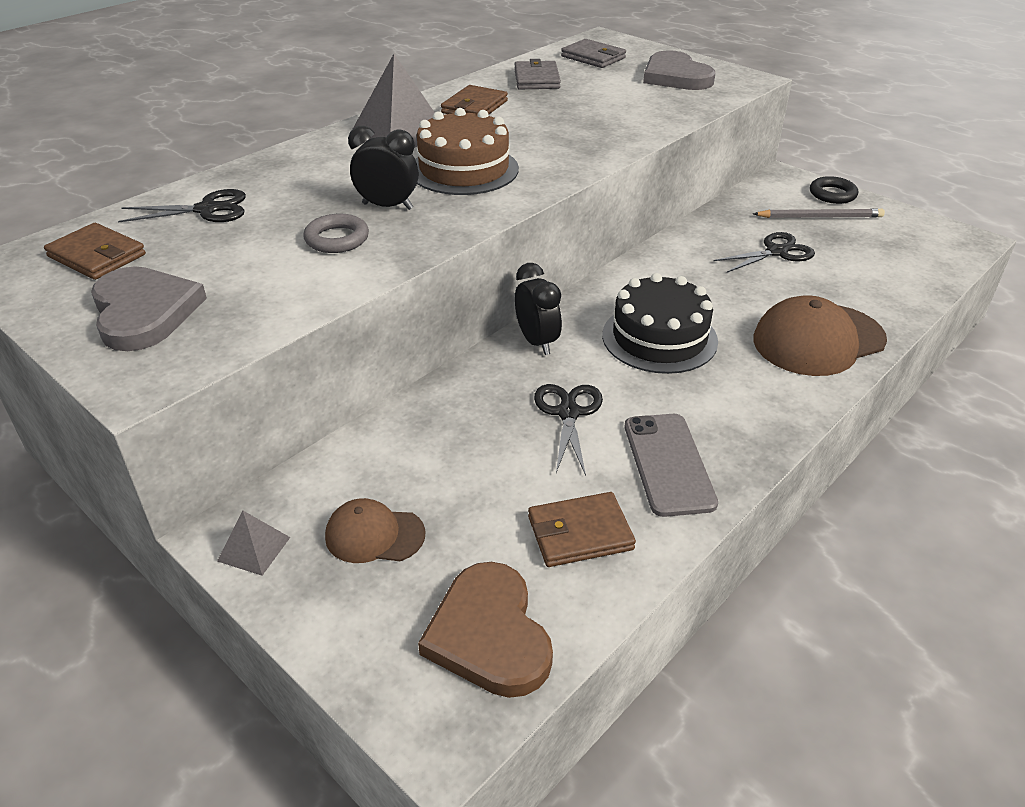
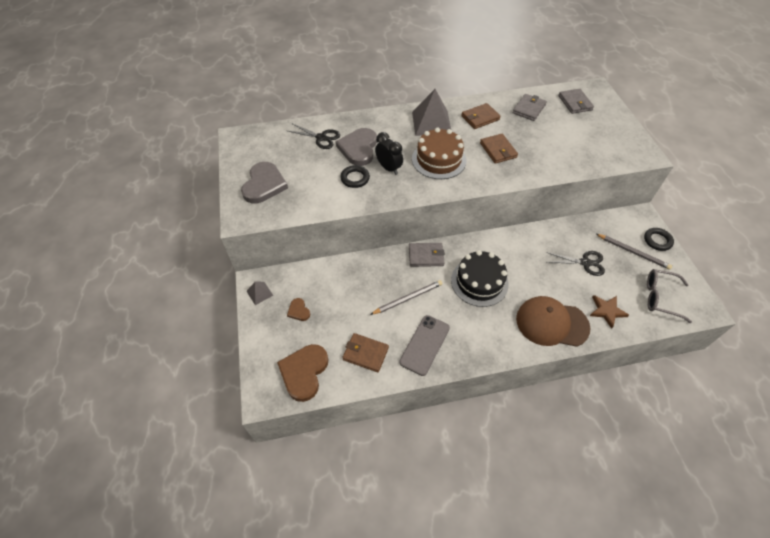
camera: 35 degrees right, 15 degrees up
(97, 256) = (268, 146): brown wallet -> brown wallet (498, 150)
(337, 239) = (355, 178): grey ring -> black ring
(374, 535) = (299, 311): brown cap -> brown heart
(537, 342) = (426, 256): black clock -> grey wallet
(568, 413) = (407, 298): black scissors -> grey pencil
(675, 76) = (605, 136): grey heart -> grey heart (358, 148)
(868, 293) = (607, 311): none -> brown star
(909, 250) = (660, 297): none -> grey glasses

